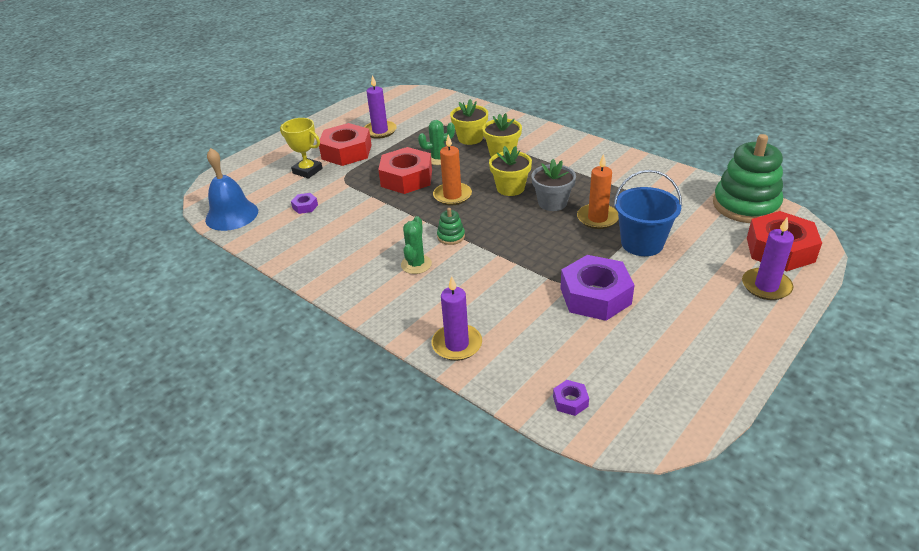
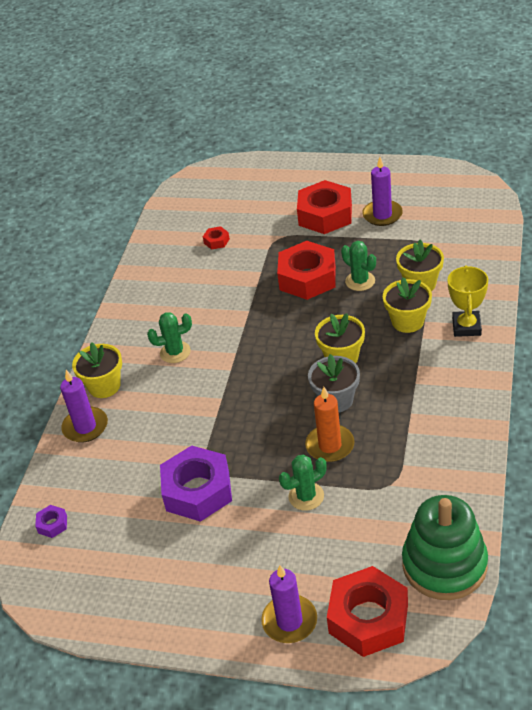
camera: 65 degrees right, 5 degrees up
(232, 215) = (176, 208): blue bell -> none
(305, 206) = (216, 241): purple nut -> red nut
(307, 171) = (273, 210): yellow trophy -> yellow trophy (466, 327)
(414, 318) = (104, 386): none -> yellow flower pot
(451, 236) = (230, 354): green stacking toy -> none
(452, 196) = (298, 323): orange candle -> none
(642, 243) = (306, 496): blue bucket -> green cactus

